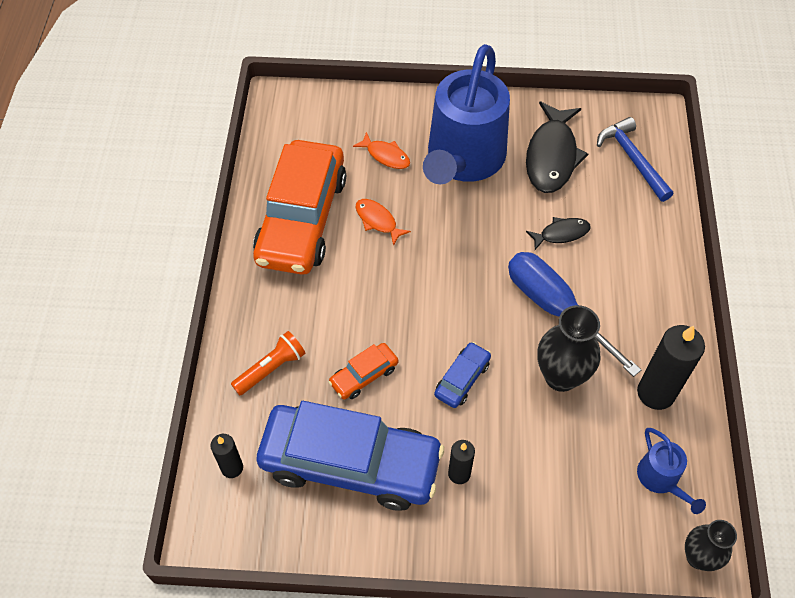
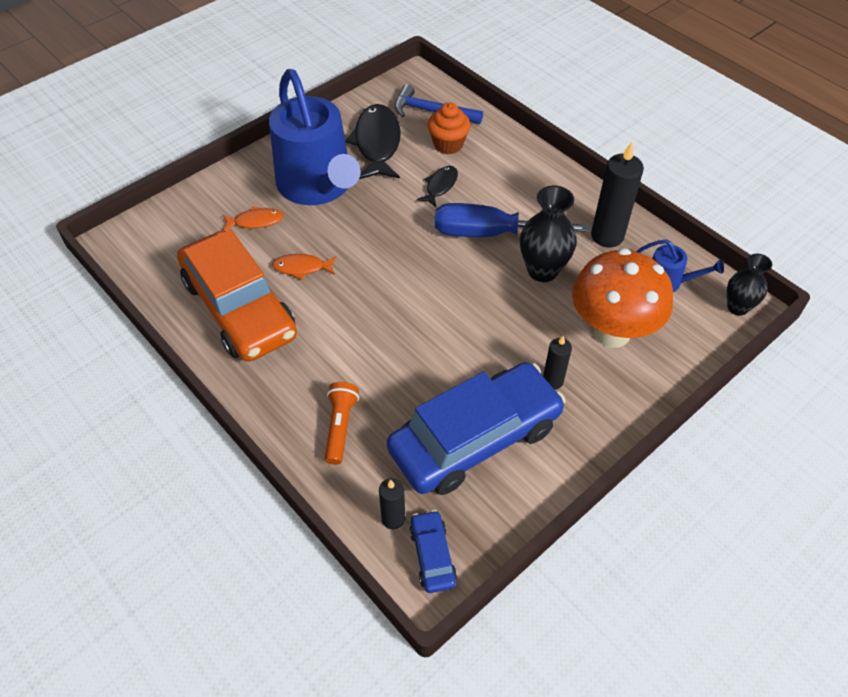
camera: 45 degrees left, 5 degrees down
(364, 375) = (415, 374): orange car -> none
(462, 379) = (484, 322): blue car -> blue car (432, 555)
(552, 156) = (377, 143): black fish -> black fish turned 150 degrees counterclockwise
(555, 478) = (611, 332): none -> orange mushroom
(611, 200) = (448, 144): none -> orange cupcake

